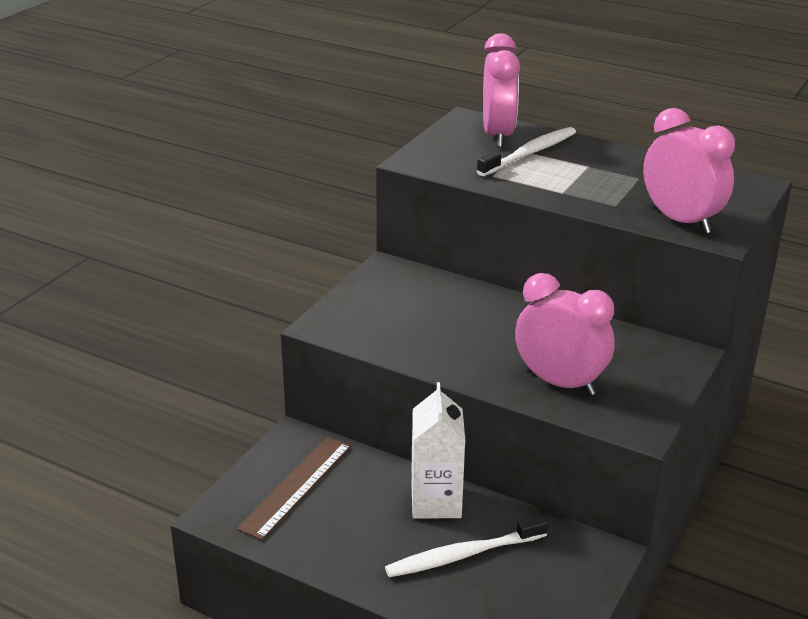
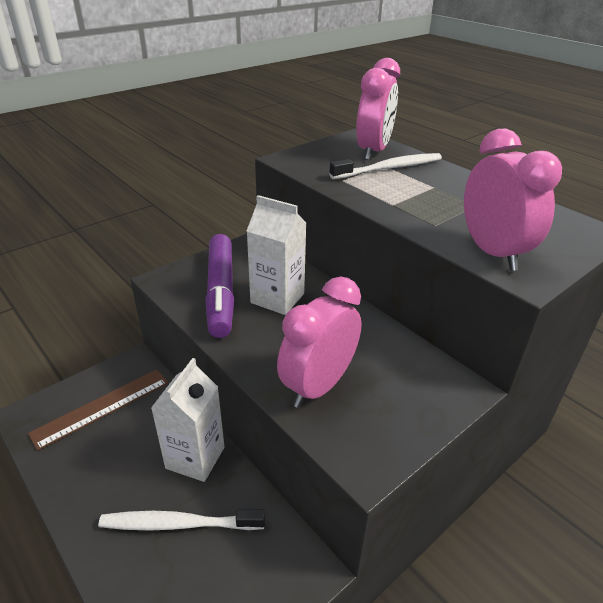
camera: 20 degrees right, 5 degrees up
(395, 324) = (220, 292): none -> purple marker
(460, 317) = (277, 298): none -> white carton
(560, 383) = (318, 386): pink clock -> pink clock turned 105 degrees counterclockwise

